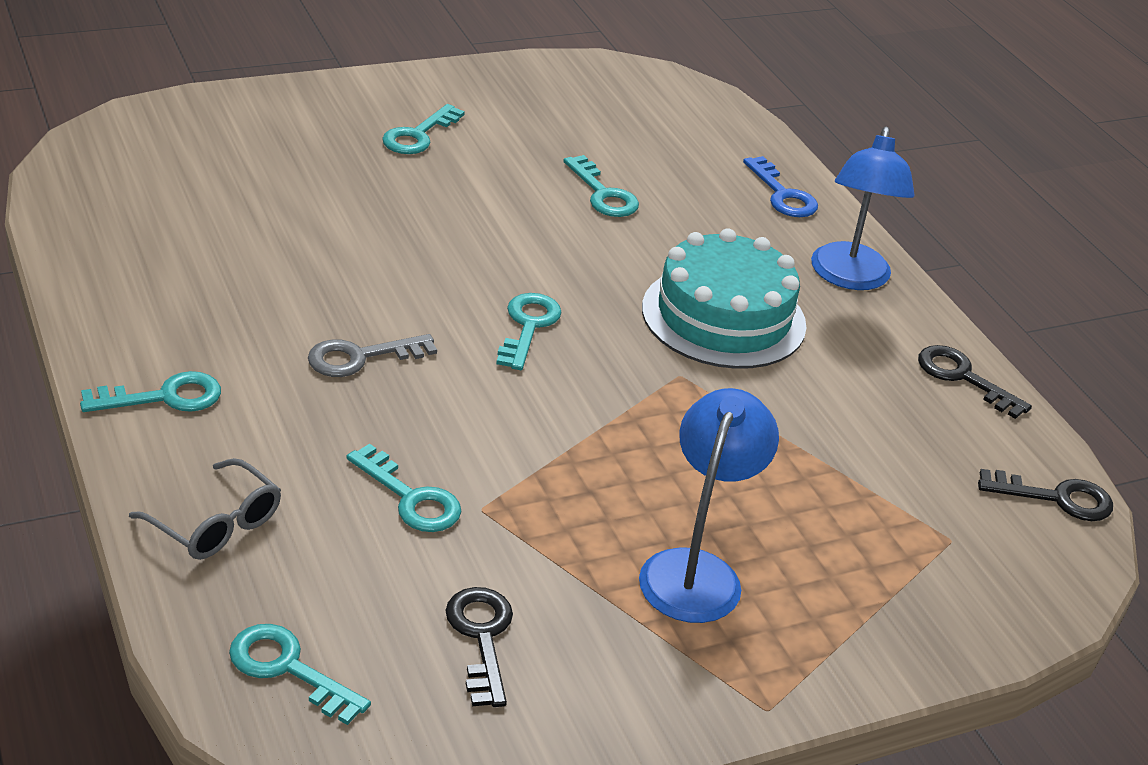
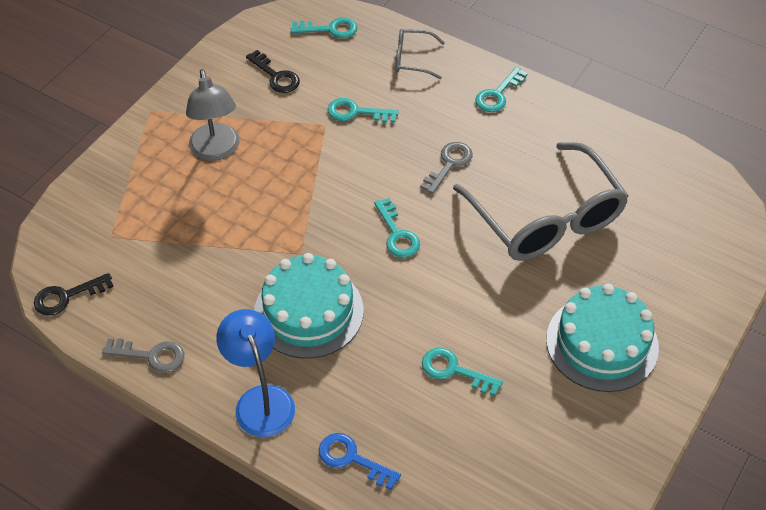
camera: 150 degrees right, 15 degrees up
(319, 244) = (545, 217): none -> grey glasses
(418, 135) = (602, 343): turquoise key -> turquoise cake
(696, 570) = (216, 150): blue lamp -> grey lamp
(963, 377) = (151, 355): black key -> grey key

